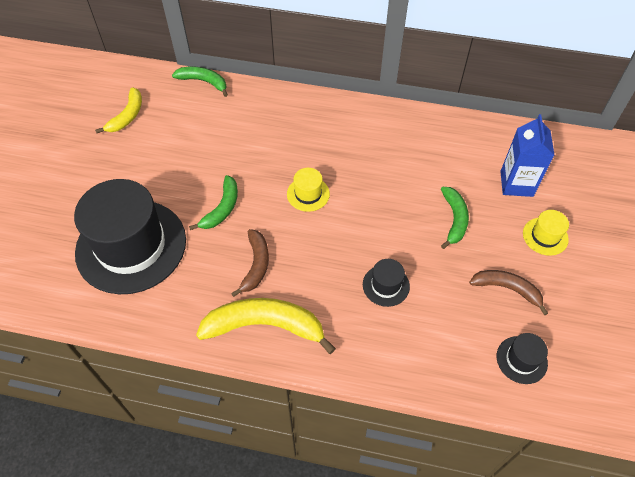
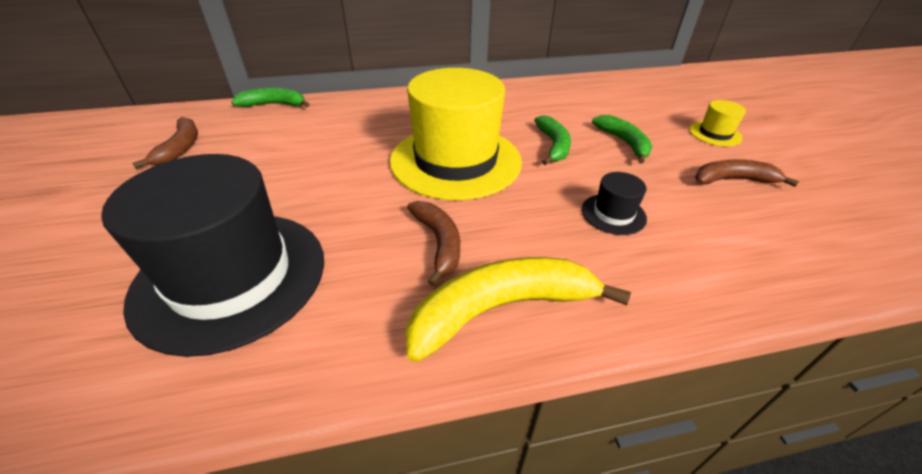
camera: 25 degrees left, 15 degrees down
(127, 116) = (181, 148): yellow banana -> brown banana
(222, 208) = (355, 199): green banana -> green banana (553, 145)
(308, 194) = (455, 160): yellow hat -> yellow hat, size x2.41
(516, 184) = (649, 107): blue carton -> none
(521, 359) = (821, 235): black hat -> none

